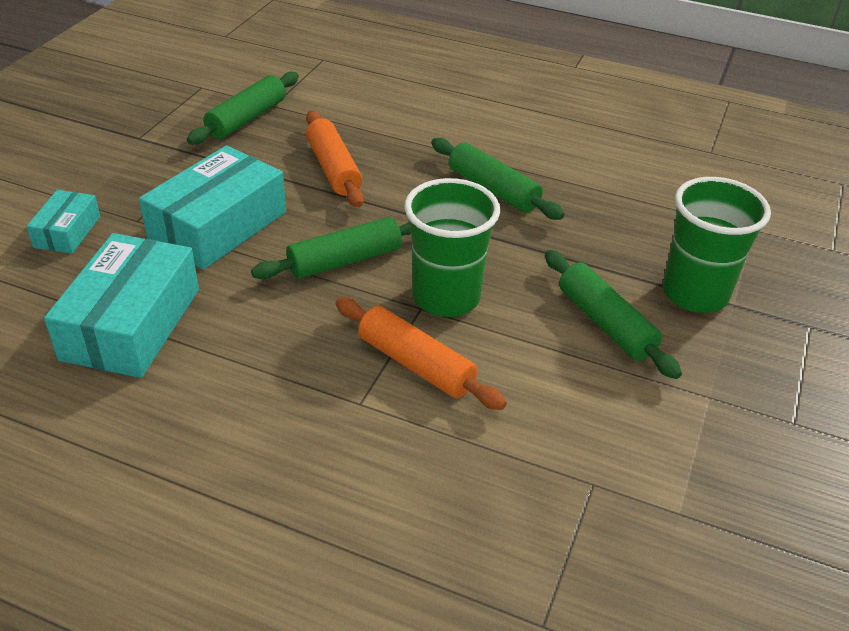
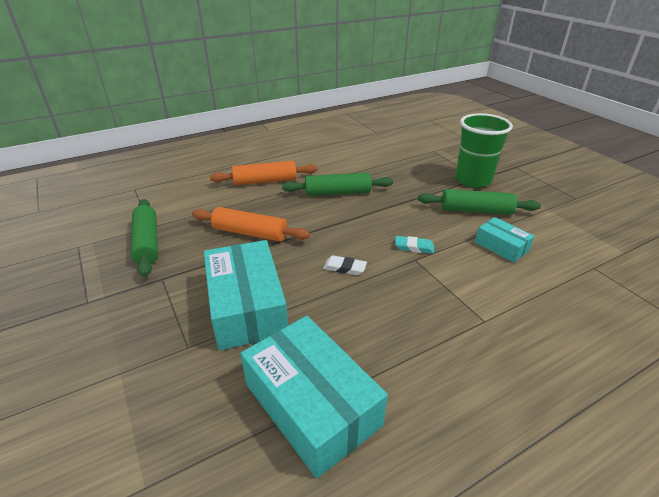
camera: 50 degrees left, 5 degrees down
(67, 232) = (149, 398): turquoise box -> turquoise box (501, 246)
(345, 260) = (344, 268): green rolling pin -> white eraser
(416, 364) = (464, 283): orange rolling pin -> orange rolling pin (265, 181)
(446, 297) = (414, 247): green cup -> turquoise eraser

